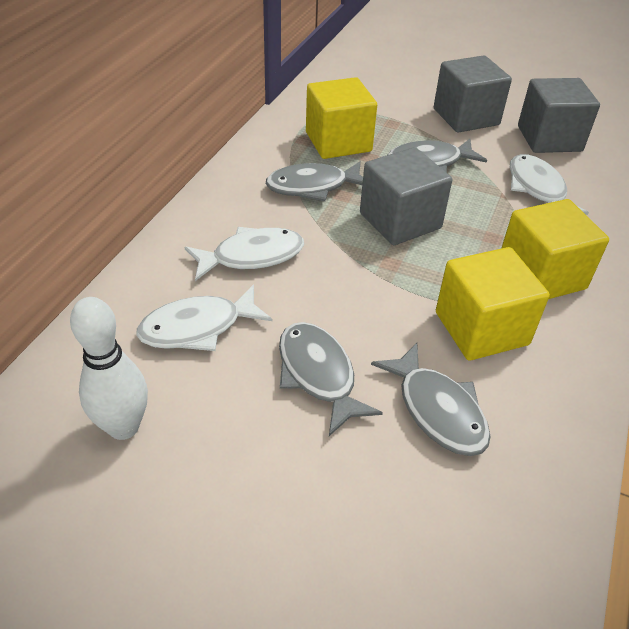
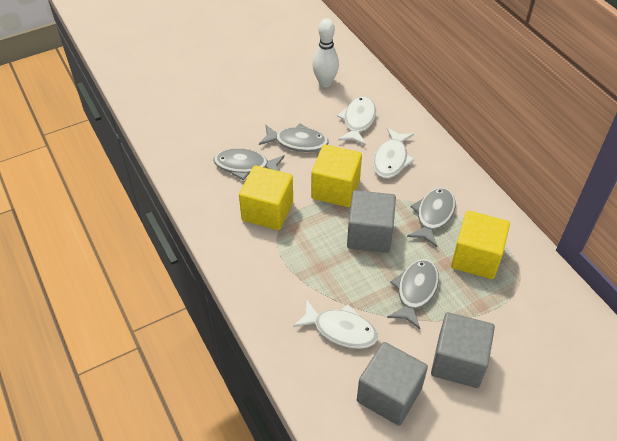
camera: 130 degrees right, 5 degrees up
(541, 275) = (274, 263): yellow cube -> yellow cube (335, 189)

